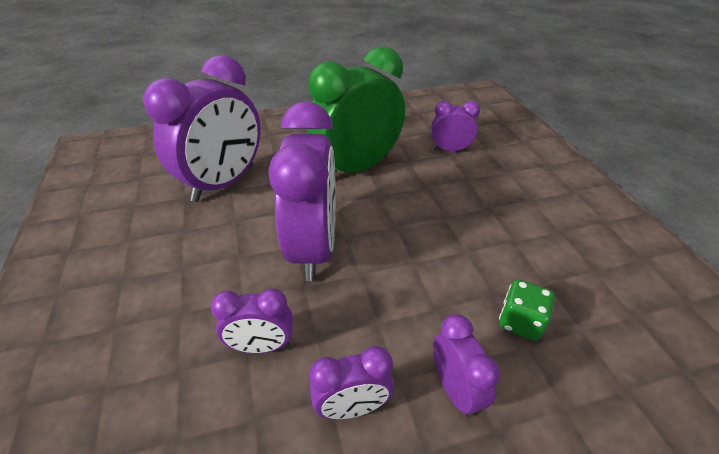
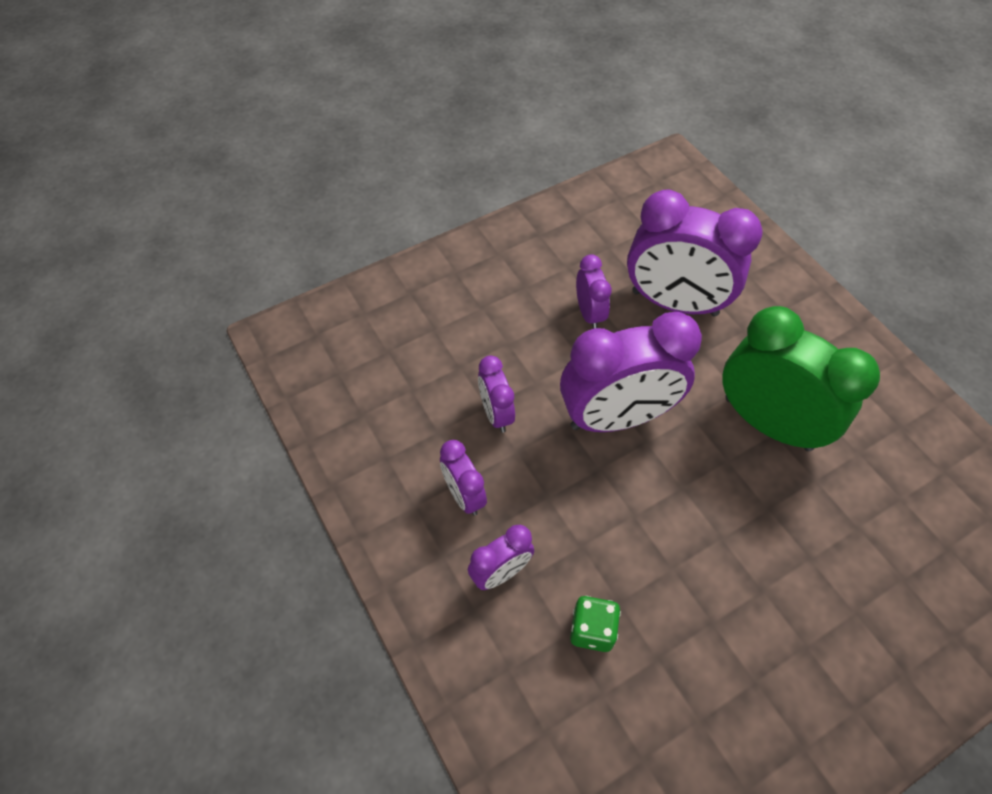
camera: 75 degrees right, 15 degrees up
(450, 150) = (869, 529): purple clock -> purple clock (589, 313)

